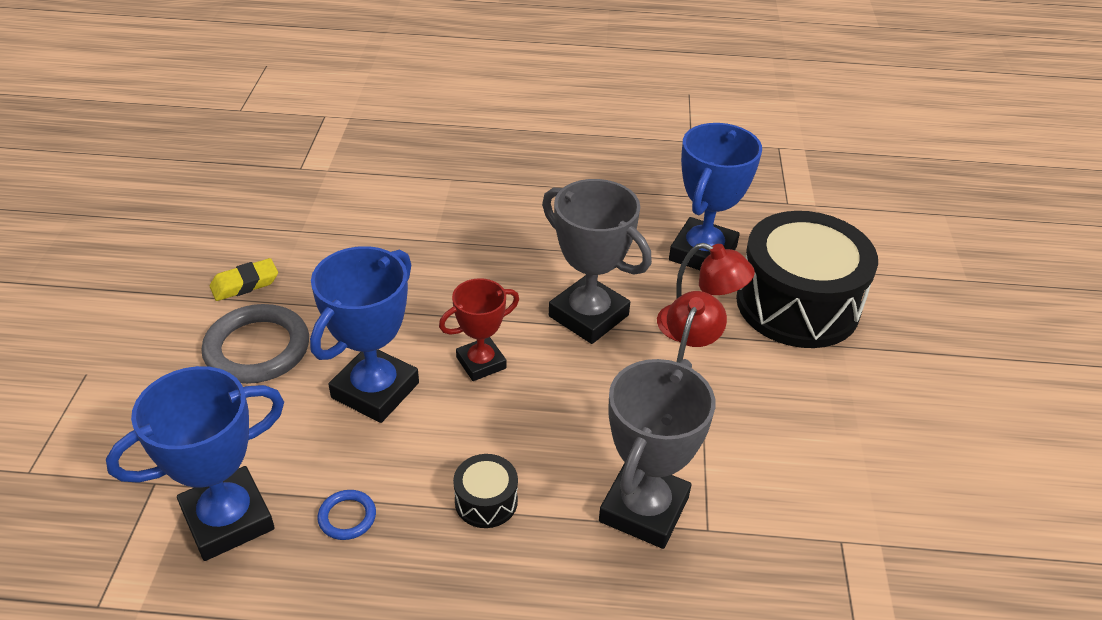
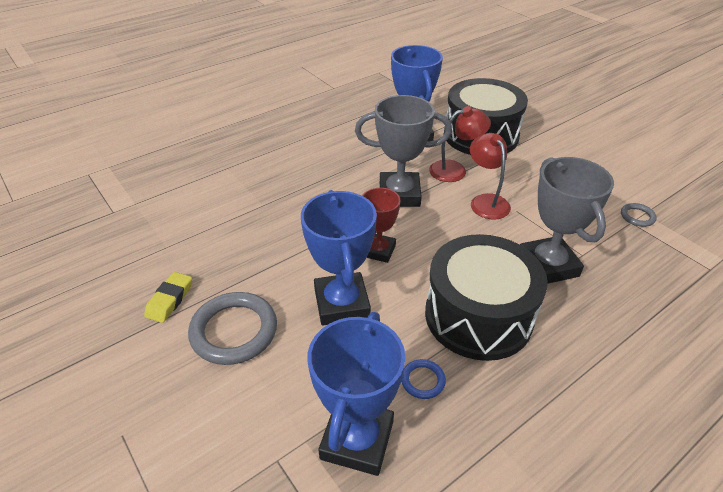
camera: 40 degrees left, 0 degrees up
(486, 501) = (478, 316): black drum -> black drum, size x2.39
(861, 541) = (637, 217): none -> grey ring

